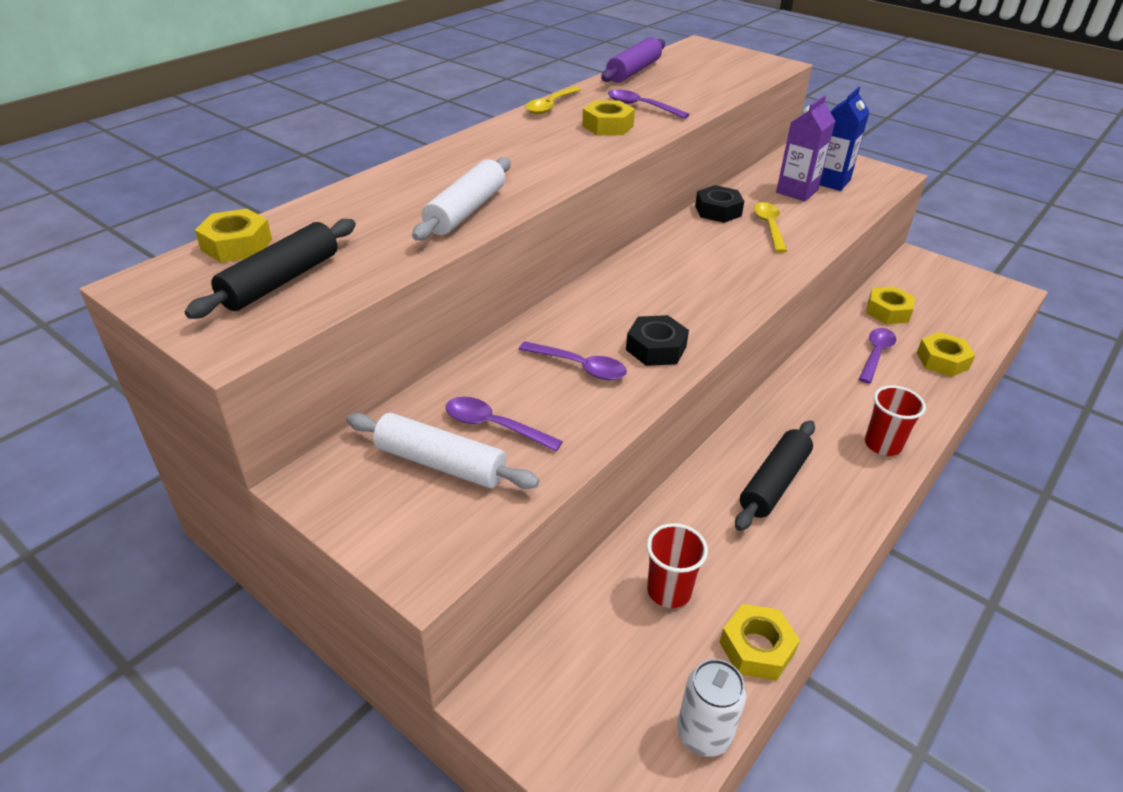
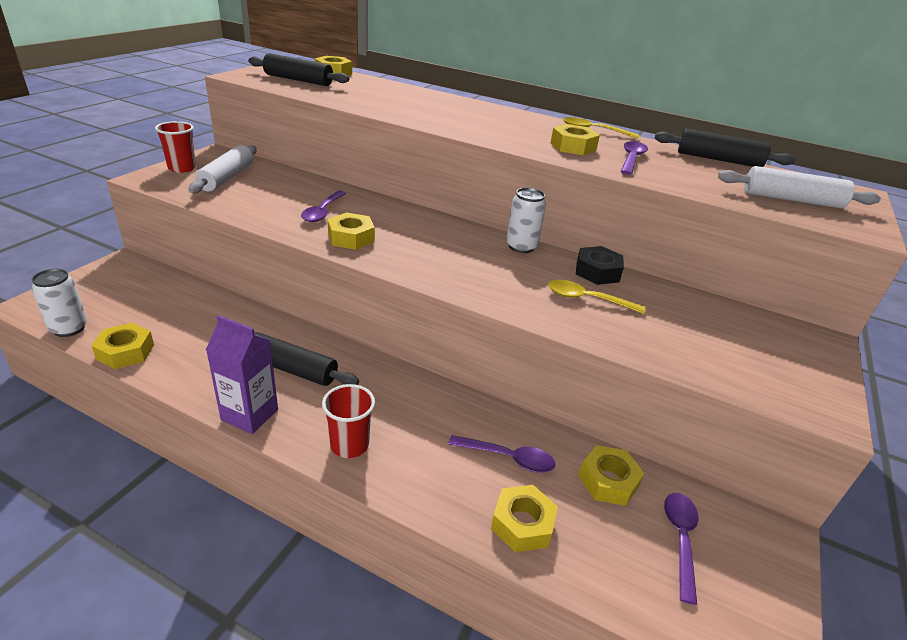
camera: 75 degrees right, 5 degrees down
(466, 211) = (393, 109): white rolling pin -> white rolling pin (791, 200)
(493, 426) = (259, 189): purple spoon -> purple spoon (680, 539)
(633, 71) = (718, 159): purple rolling pin -> black rolling pin
(656, 348) = (351, 238): black nut -> yellow nut
(669, 591) = (185, 316): red cup -> red cup (182, 168)
(670, 240) = (521, 247): none -> white can
(769, 227) = (587, 299): yellow spoon -> yellow spoon turned 150 degrees counterclockwise
(797, 191) = (689, 323): purple carton -> purple carton (249, 414)
(830, 181) = (744, 352): blue carton -> none

